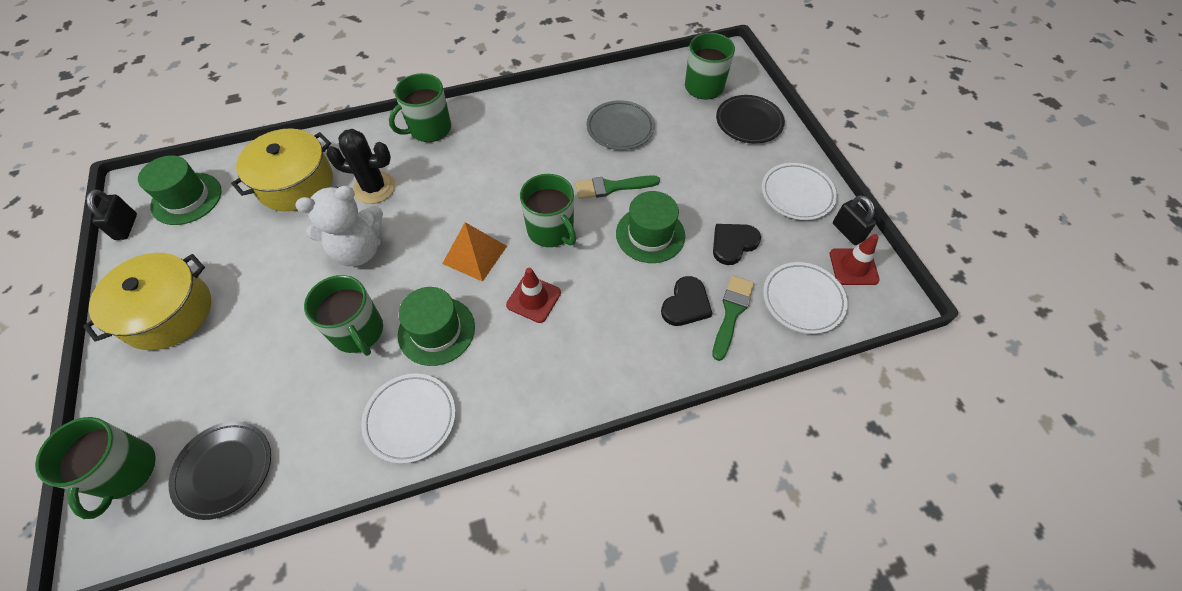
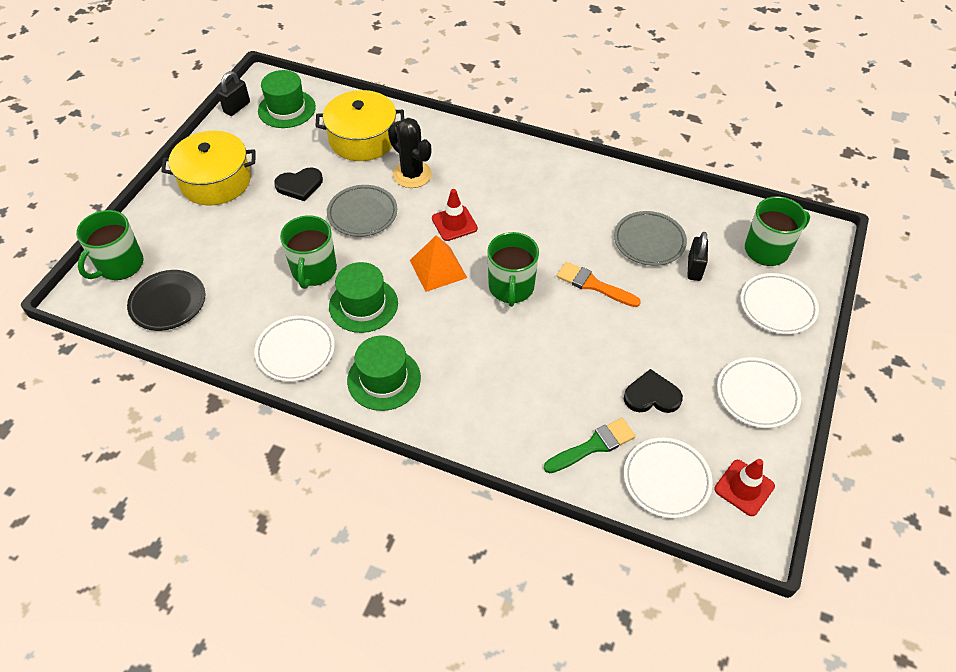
camera: 40 degrees right, 5 degrees down
(358, 250) = (362, 214): white teddy bear -> grey plate
(429, 129) = (492, 152): green mug -> none
(533, 299) = (450, 329): red traffic cone -> red traffic cone (454, 223)
(612, 187) = (593, 285): green brush -> orange brush
(650, 234) = (587, 342): green hat -> green hat (384, 379)
(686, 304) = (562, 413): black heart -> black heart (299, 185)
(749, 122) = (777, 306): black plate -> white plate
(847, 232) = (771, 457): black padlock -> black padlock (694, 268)

